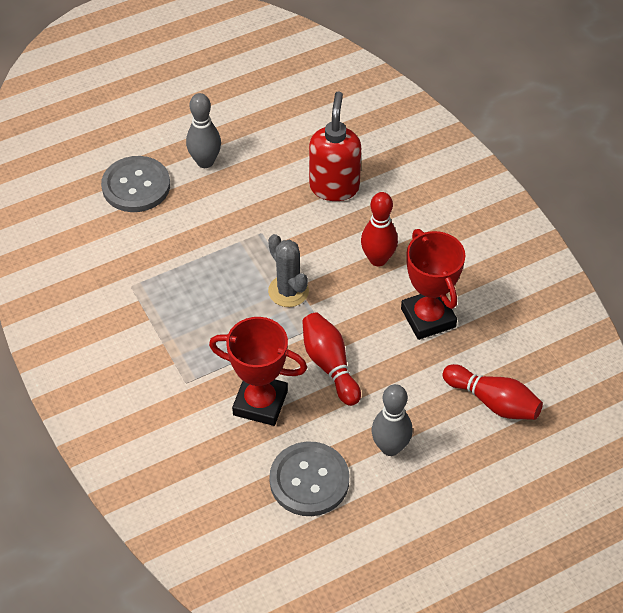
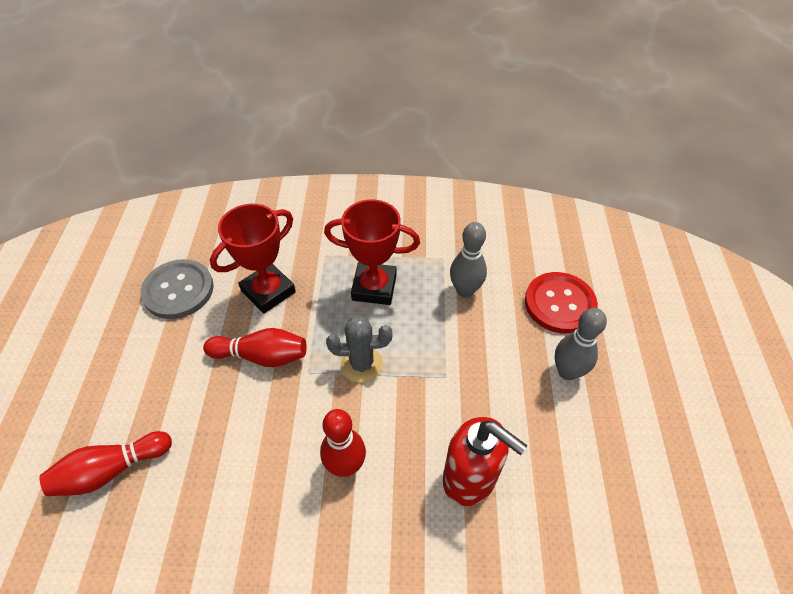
camera: 120 degrees right, 0 degrees up
(136, 186) = (559, 304): grey button -> red button
(390, 447) = (151, 358): grey bowling pin -> grey bowling pin (465, 290)
(428, 318) = (243, 470): red trophy -> red trophy (374, 287)

